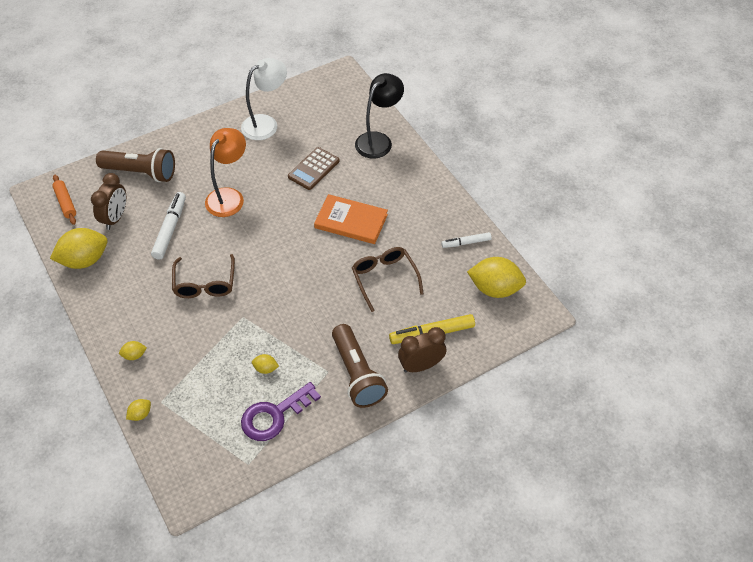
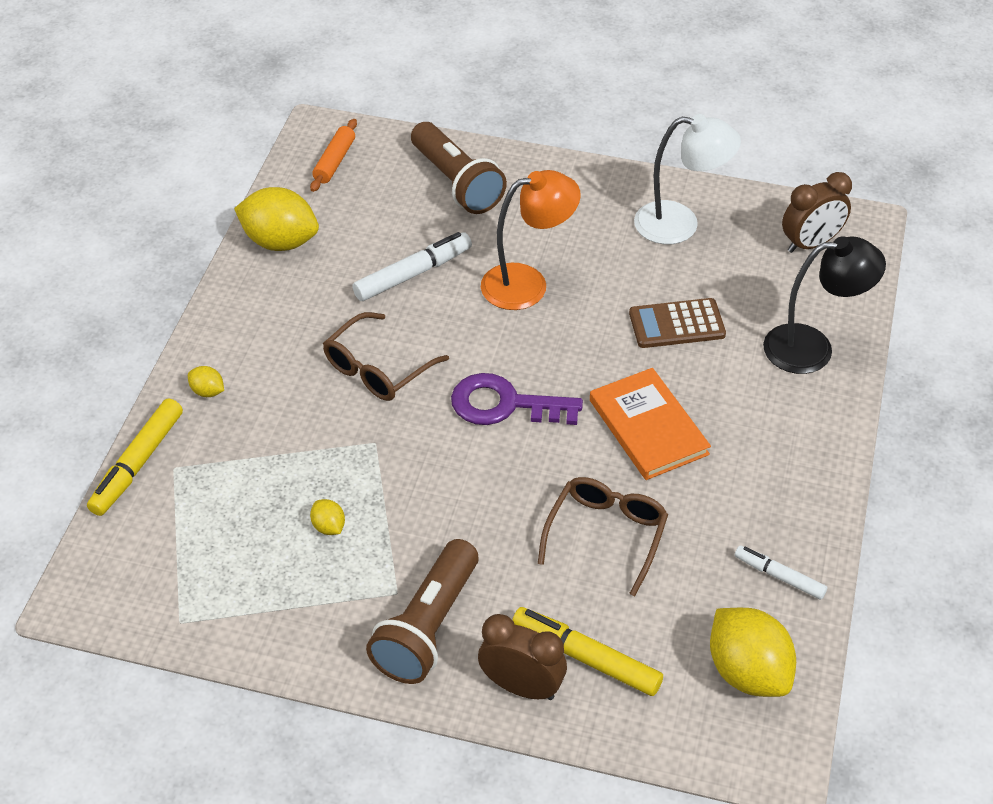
camera: 45 degrees right, 5 degrees down
(115, 218) = (367, 217): brown clock -> brown clock (810, 244)
(140, 414) = (137, 464): yellow lemon -> yellow marker
(274, 415) = (273, 591): purple key -> purple key (505, 404)

